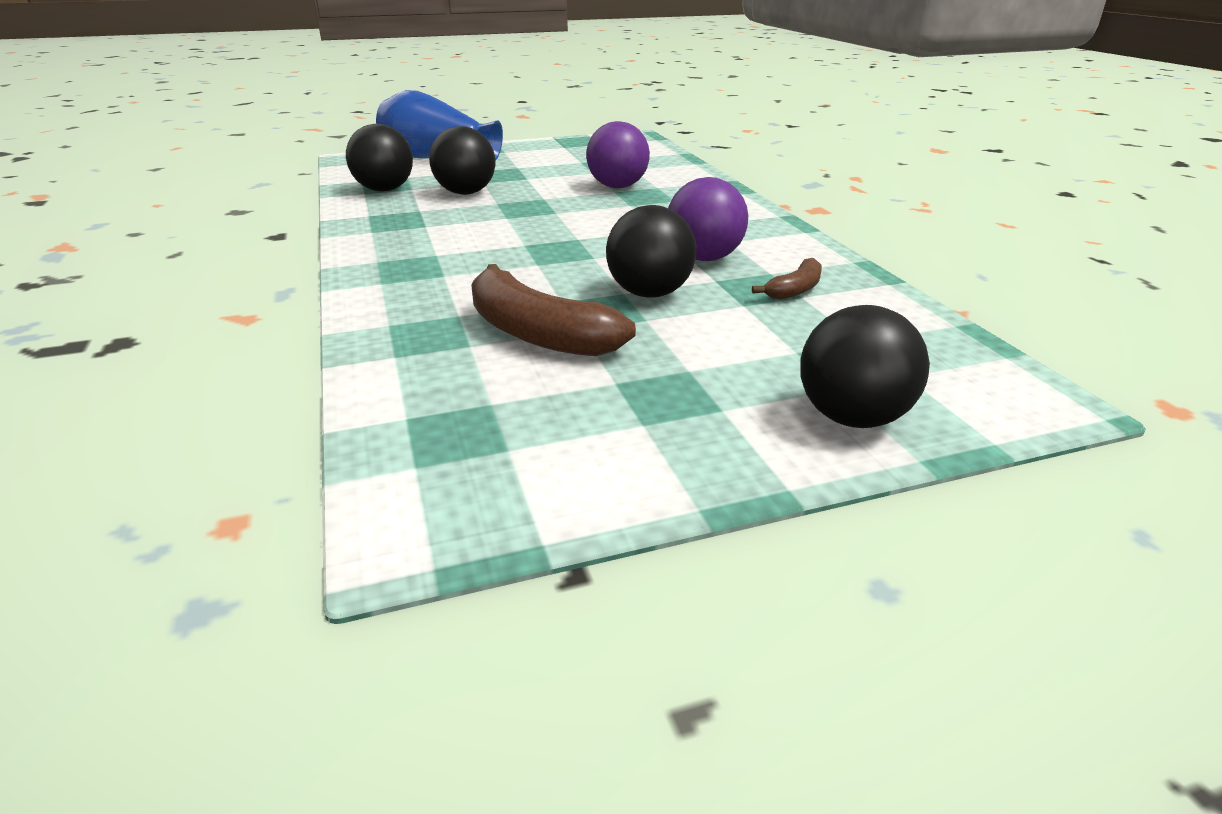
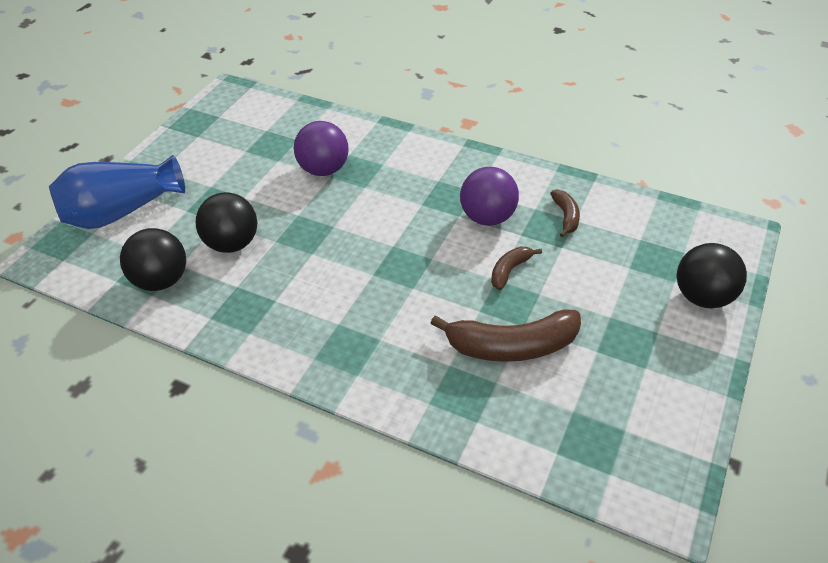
camera: 45 degrees left, 15 degrees up
(649, 293) = (509, 270): black ball -> brown banana

